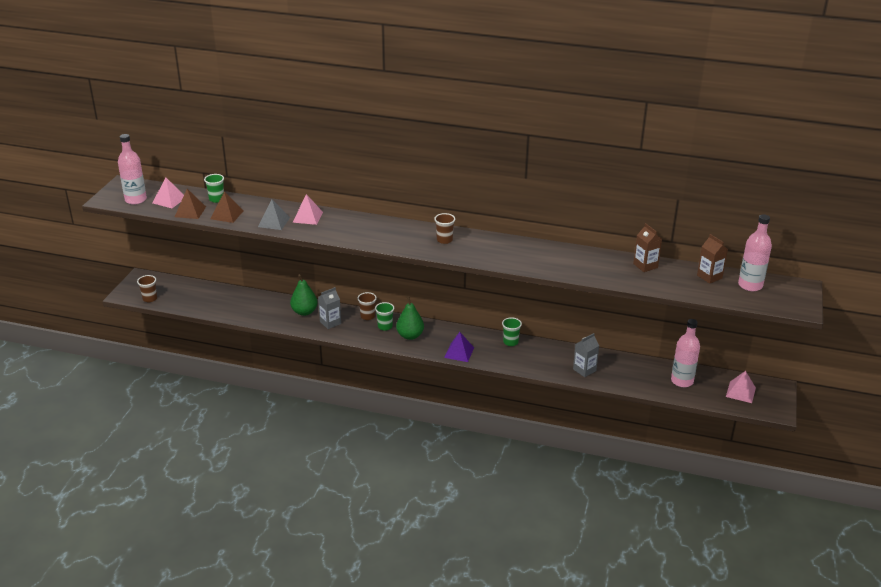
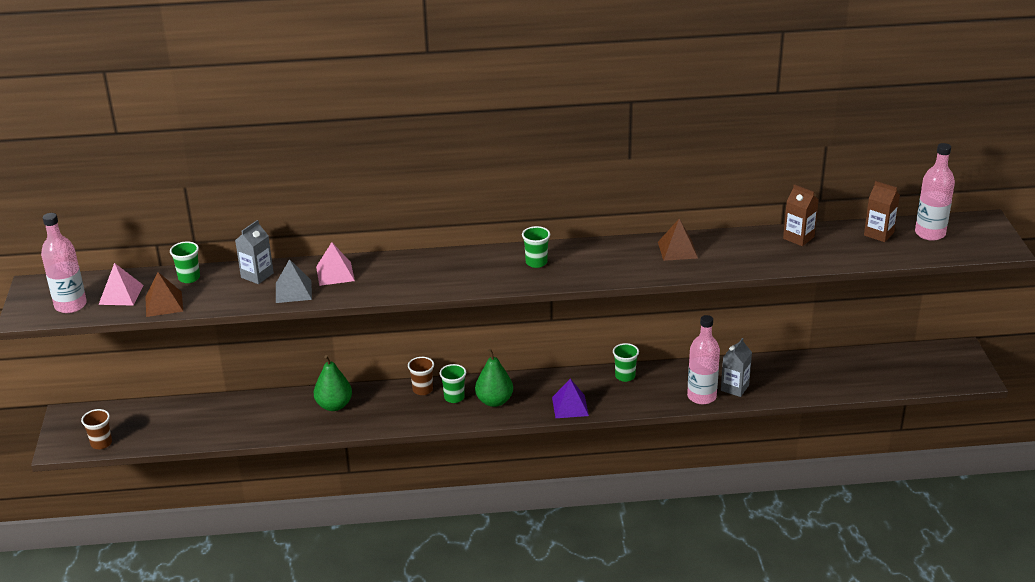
camera: 20 degrees left, 0 degrees up
(227, 214) = (220, 296): brown pyramid -> brown pyramid (677, 250)
(330, 323) = (378, 411): grey carton -> grey carton (257, 275)
(444, 240) = (536, 262): brown cup -> green cup
(682, 381) = (853, 371): pink bottle -> pink bottle (701, 396)
(740, 392) = (925, 366): pink pyramid -> none

